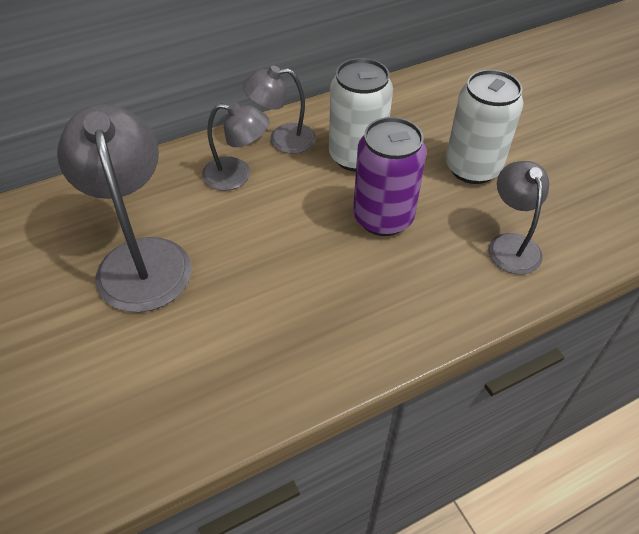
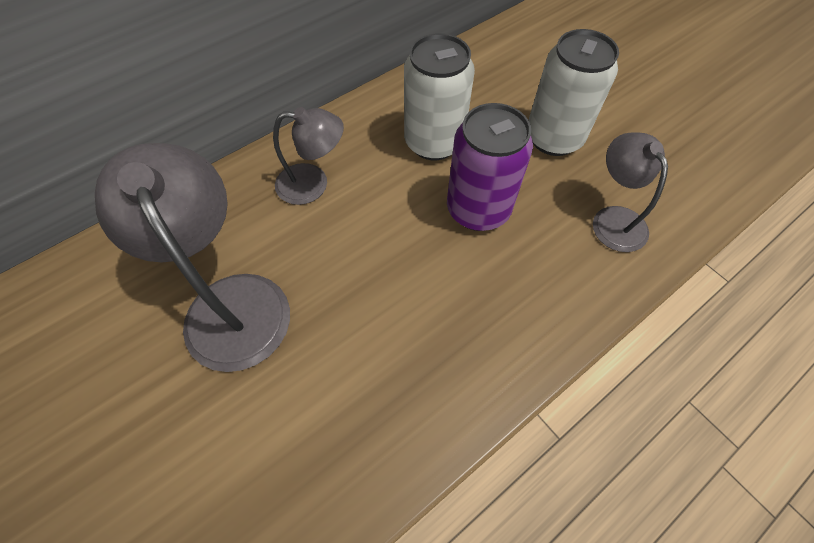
camera: 10 degrees left, 10 degrees up
(282, 139) = (352, 134): grey lamp -> none

